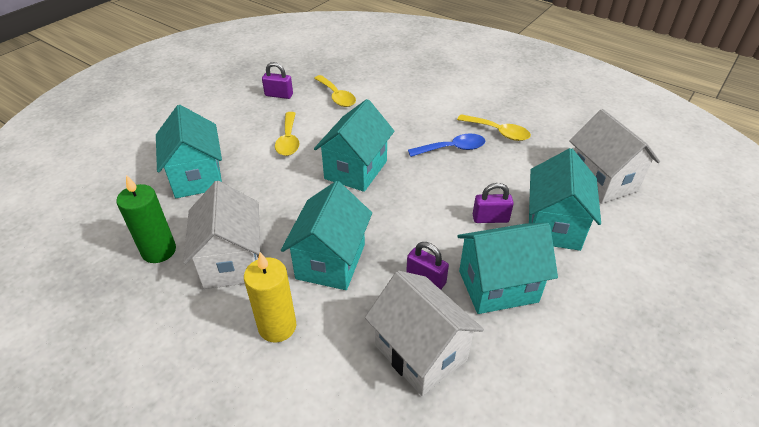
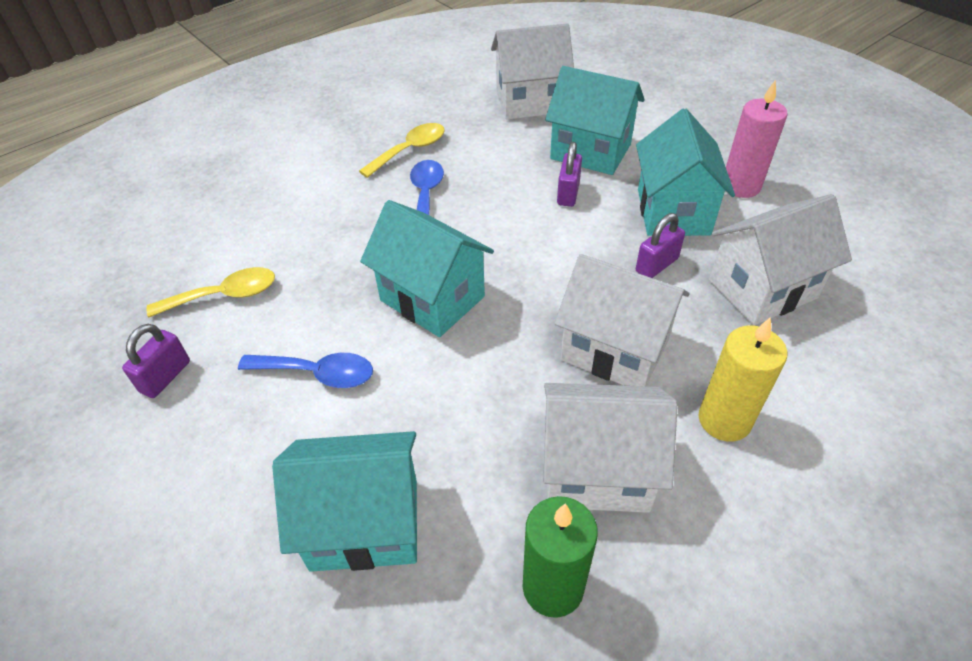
camera: 75 degrees left, 5 degrees up
(288, 140) = (318, 373): yellow spoon -> blue spoon
(331, 261) = (614, 350): turquoise house -> white house
(561, 336) = (740, 186): none -> pink candle

